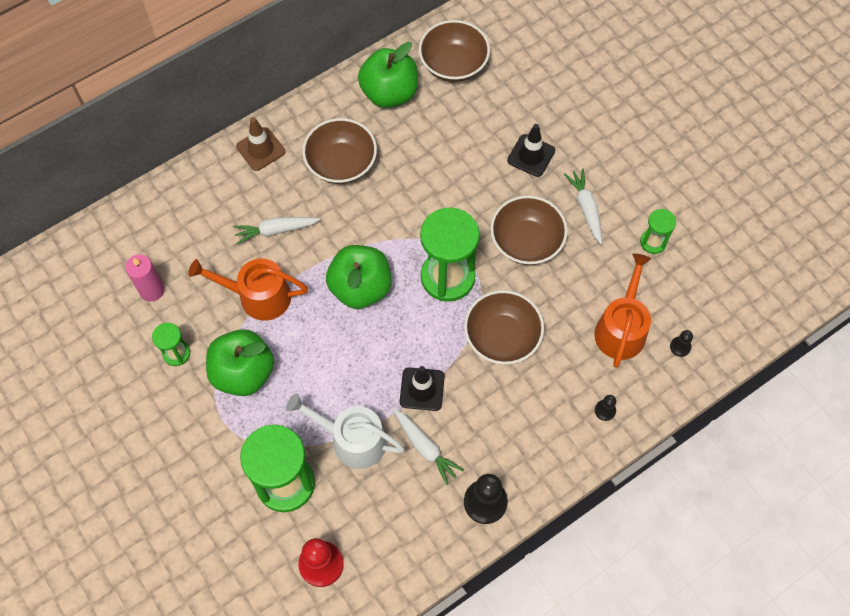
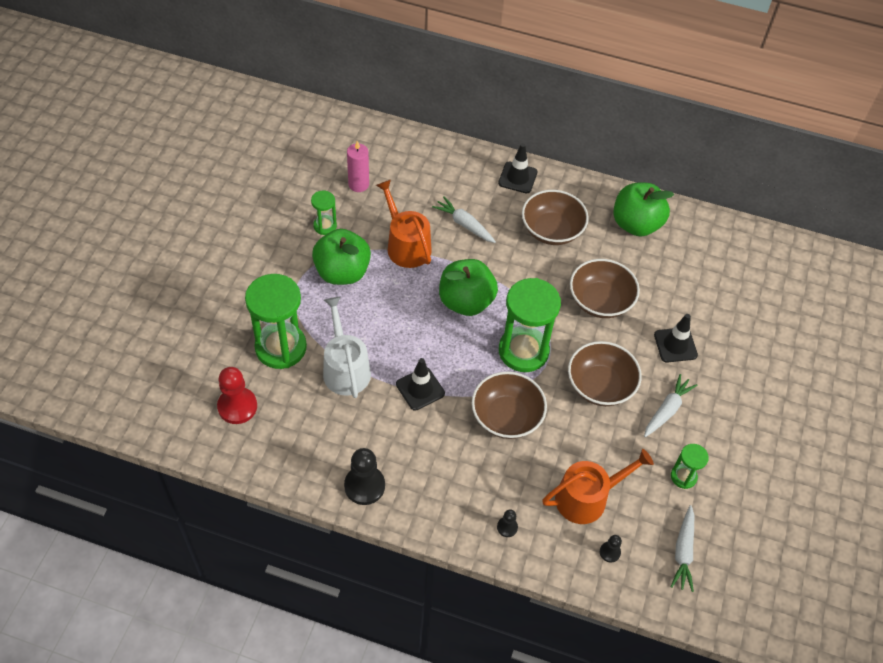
camera: 50 degrees right, 10 degrees down
(260, 149) = (517, 178): brown traffic cone -> black traffic cone
(425, 448) = (376, 419): white carrot -> white carrot (683, 552)
(453, 64) = (700, 249): brown bowl -> brown bowl (600, 301)

